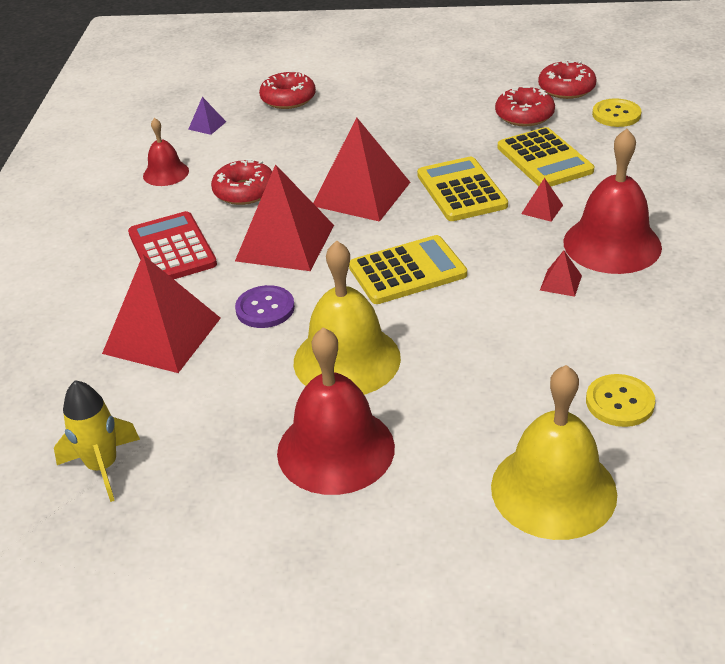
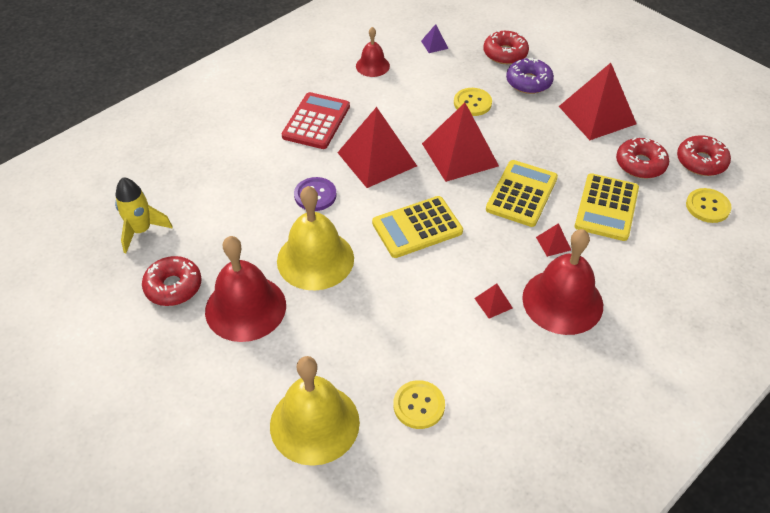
camera: 40 degrees right, 10 degrees up
(162, 335) = (249, 174): red pyramid -> red pyramid (597, 115)
(244, 191) = (398, 107): red donut -> red donut (173, 286)
(314, 150) = (472, 103): none -> yellow button
(342, 108) = (528, 82): none -> purple donut
(407, 271) = (417, 227): yellow calculator -> yellow calculator turned 135 degrees clockwise

